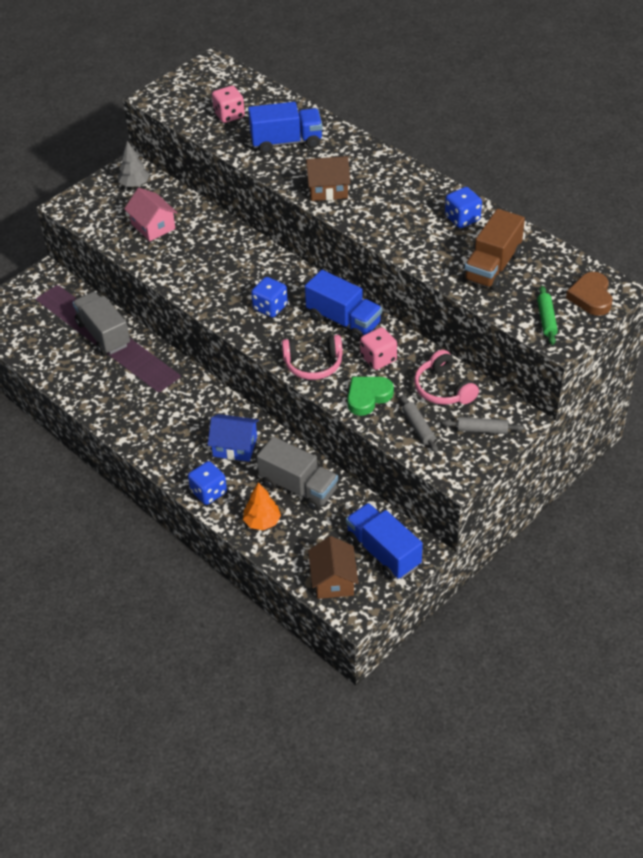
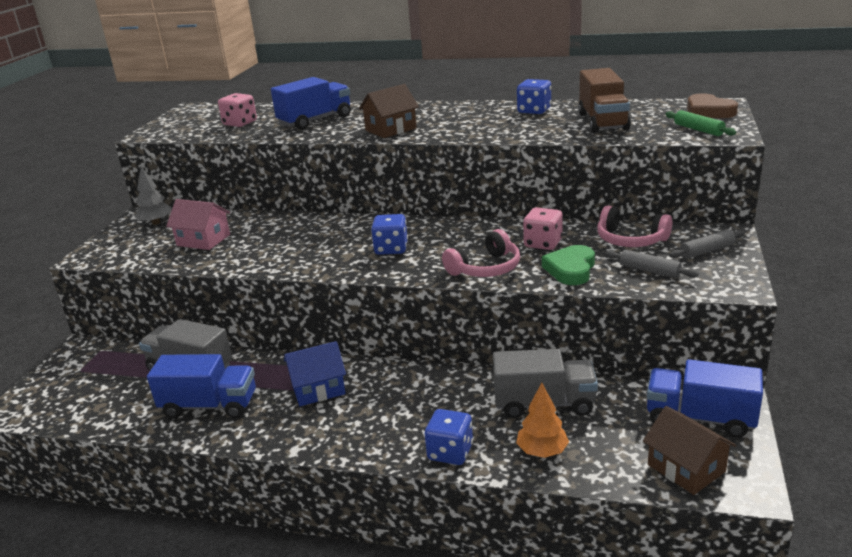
camera: 30 degrees left, 20 degrees down
(235, 446) = (436, 399): blue house -> blue house (318, 389)
(343, 320) = (475, 233): blue truck -> blue truck (209, 406)

